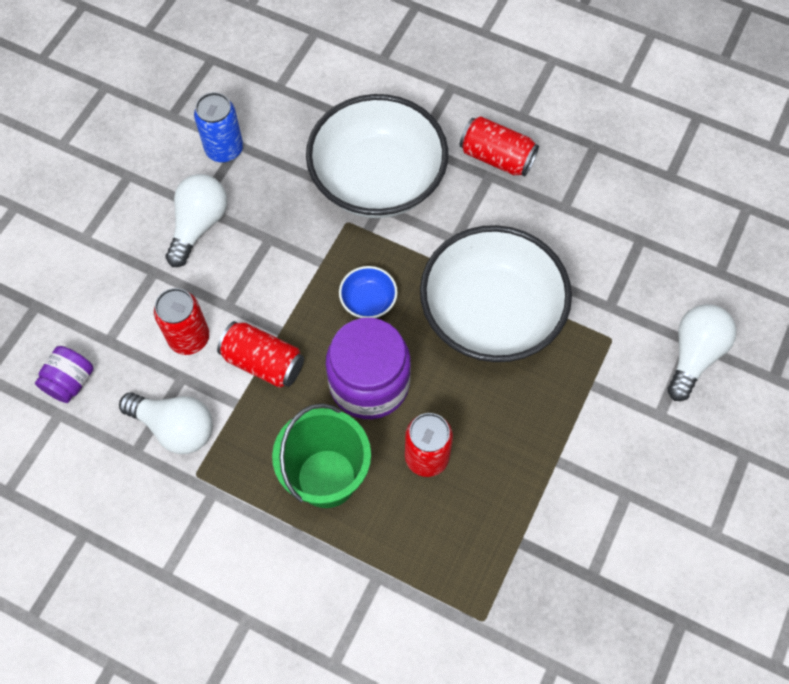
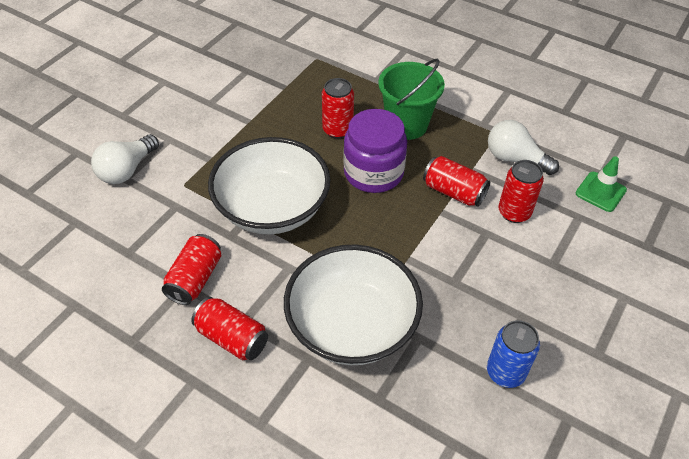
camera: 175 degrees left, 15 degrees down
(70, 382) = (600, 192): purple jar -> green traffic cone
(199, 225) = (520, 299): white light bulb -> none
(368, 301) = (369, 226): blue bowl -> none
(554, 215) = (195, 279): none -> red can

